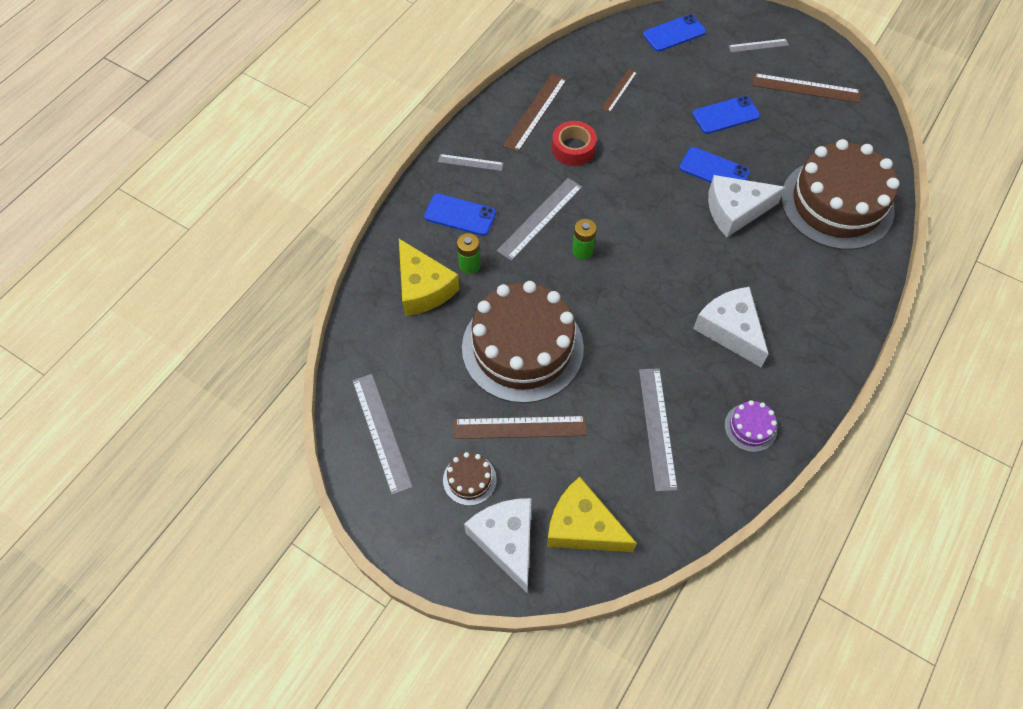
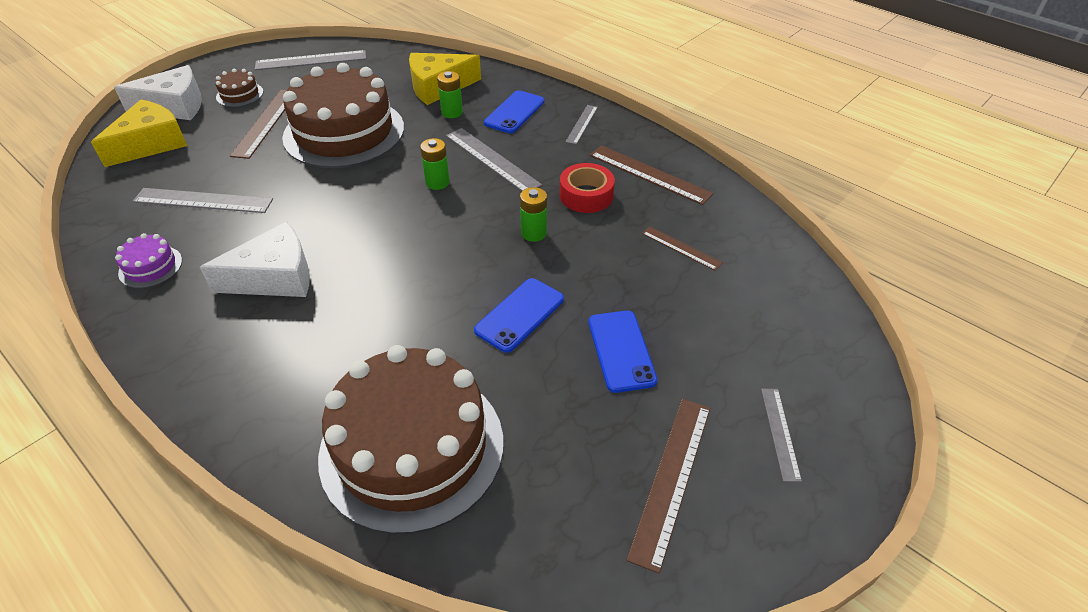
camera: 100 degrees right, 15 degrees down
(628, 175) = (533, 233): none -> green battery
(674, 33) = (801, 326): blue phone -> none
(735, 211) = (443, 321): white cheese -> none

